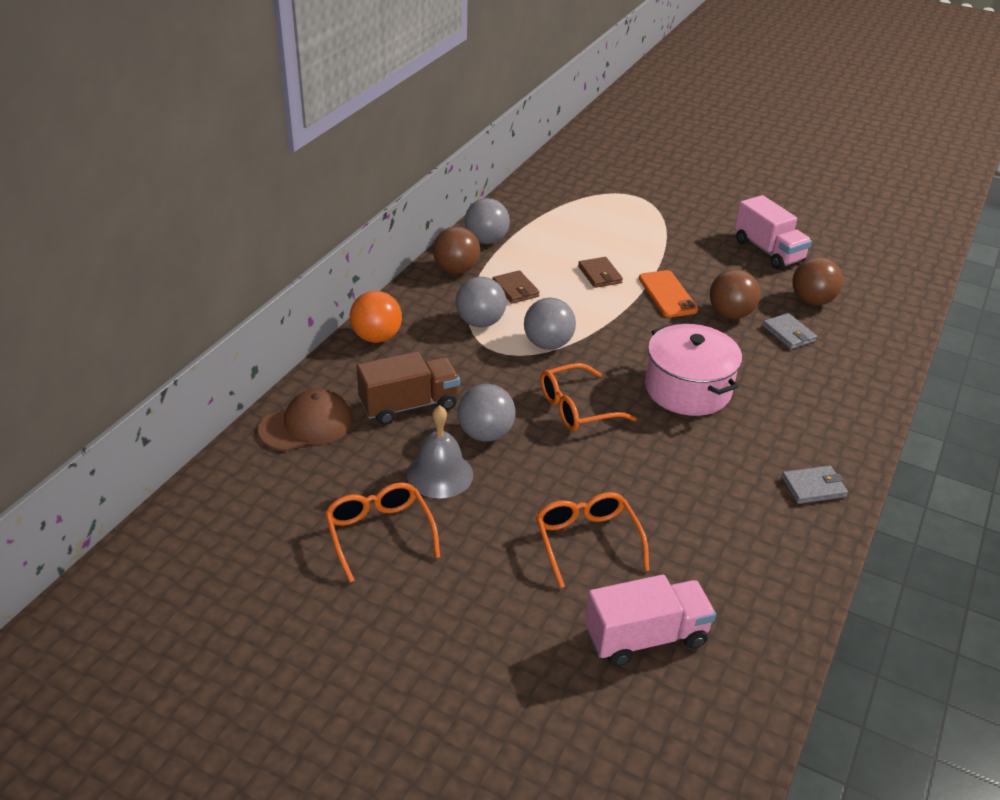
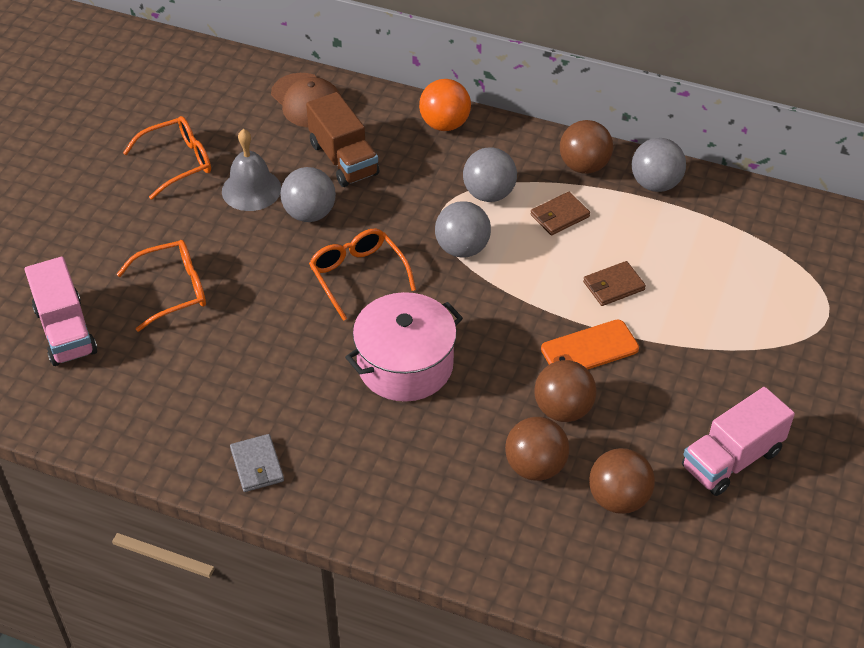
camera: 85 degrees right, 10 degrees up
(788, 334) = (535, 466): grey wallet -> brown ball

